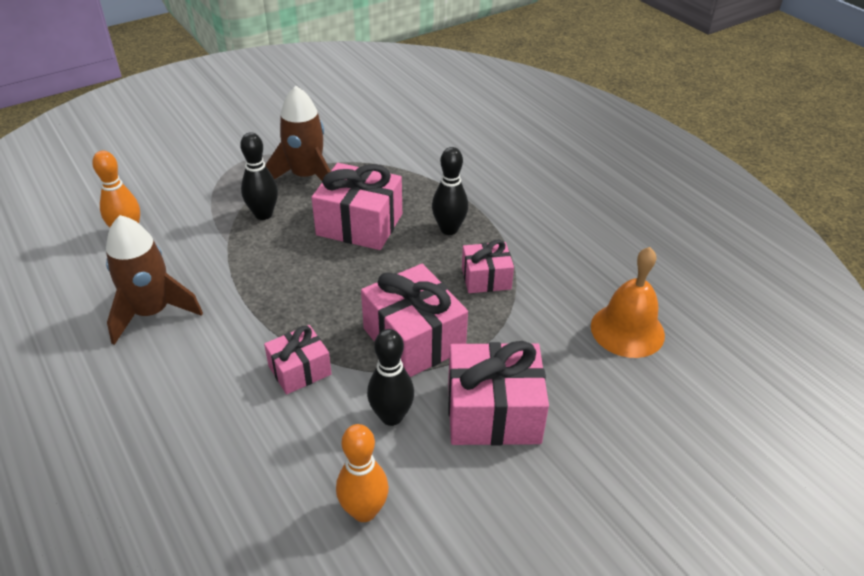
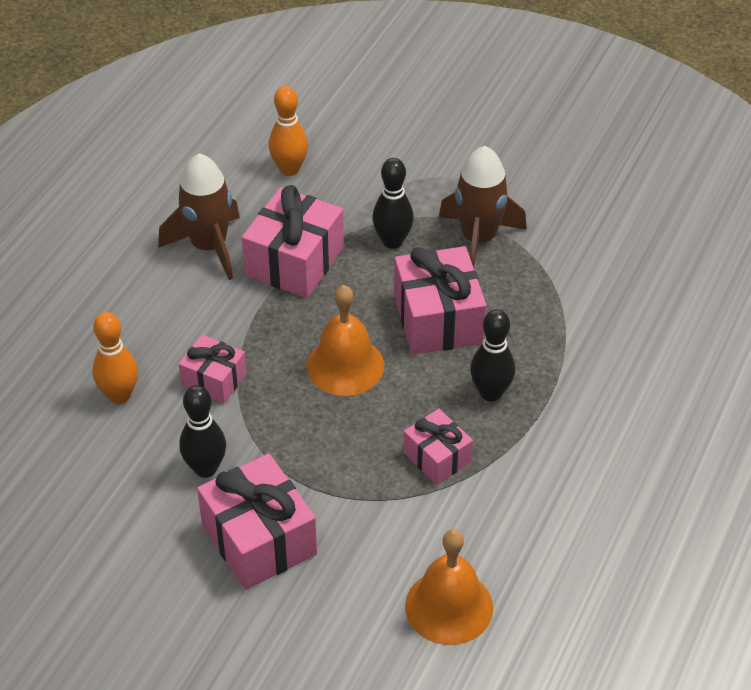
camera: 60 degrees right, 5 degrees up
(358, 288) = (345, 365): none -> orange bell
(364, 511) = (99, 498): orange bowling pin -> orange bowling pin (119, 395)
(414, 339) = (308, 440): pink gift -> pink gift (294, 261)

